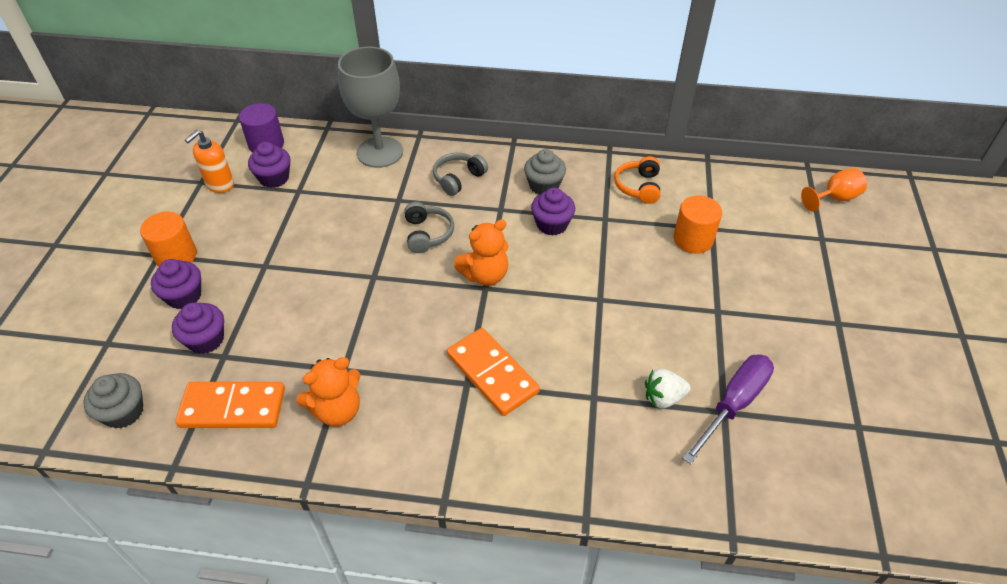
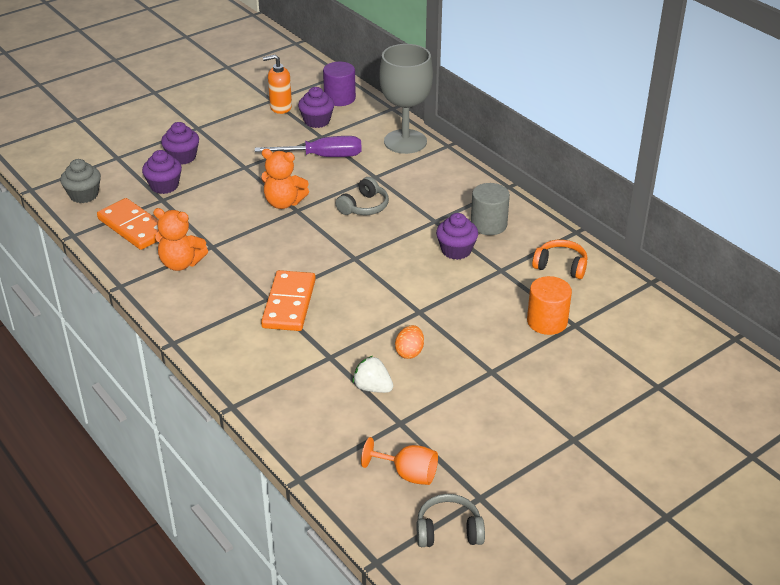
camera: 45 degrees right, 10 degrees down
(176, 256) = (205, 133): orange cylinder -> none
(458, 179) = (434, 186): grey headphones -> grey headphones (448, 531)
(485, 275) = (365, 251): orange teddy bear -> orange teddy bear (283, 203)
(544, 186) = (488, 224): grey cupcake -> grey cylinder
(638, 187) = (560, 266): orange headphones -> orange headphones turned 60 degrees clockwise
(643, 342) = (409, 352): none -> orange egg
(733, 404) = (413, 423): purple screwdriver -> purple screwdriver (322, 156)
(834, 198) = (720, 370): orange goblet -> orange goblet (407, 474)

